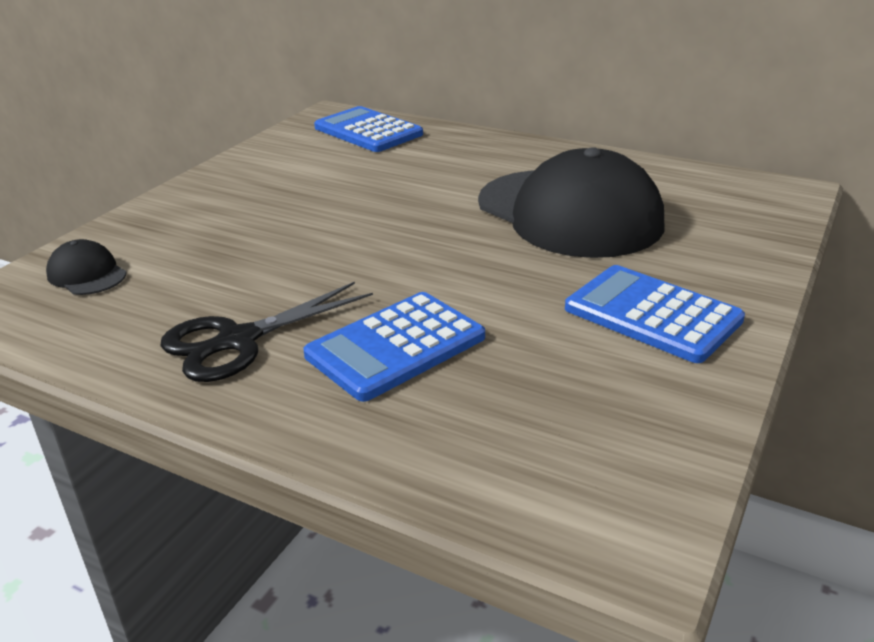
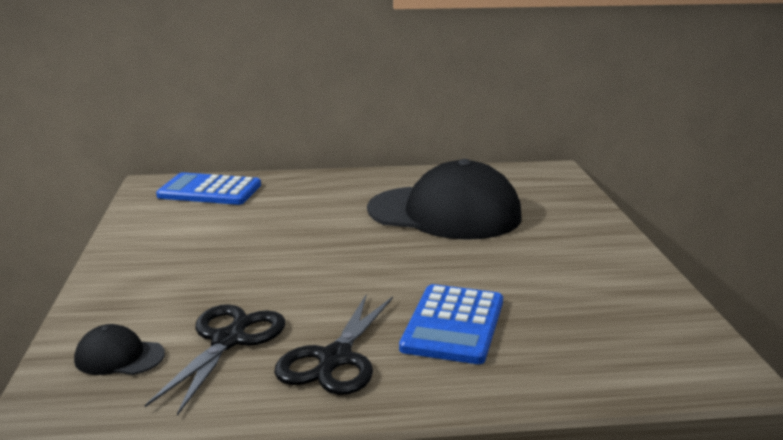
camera: 35 degrees left, 10 degrees down
(183, 288) = (229, 340): none -> black scissors
(652, 314) = (576, 258): blue calculator -> none

